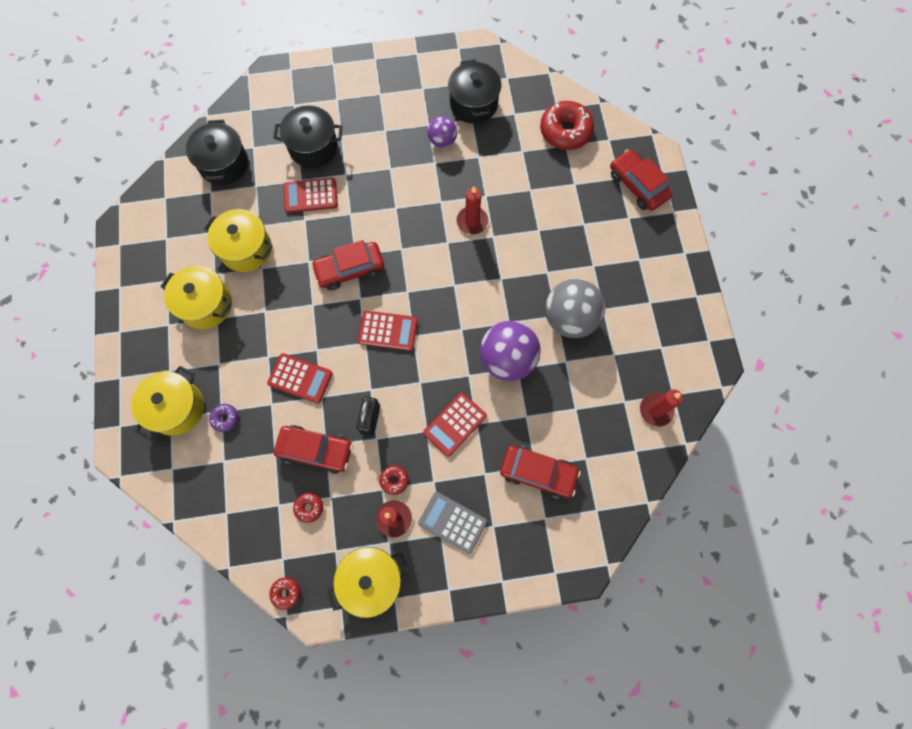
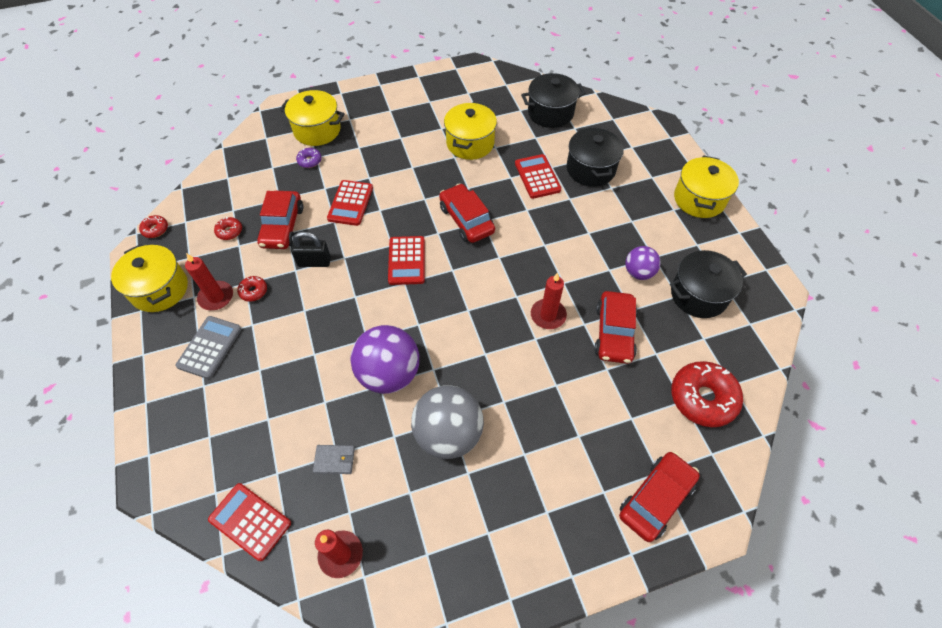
camera: 80 degrees right, 15 degrees down
(206, 305) = (412, 128): yellow pot -> yellow pot (699, 199)
(454, 424) = (312, 334): red calculator -> red calculator (250, 521)
(538, 473) = (260, 422): red car -> red car (614, 333)
(580, 410) = (334, 460): none -> grey wallet

